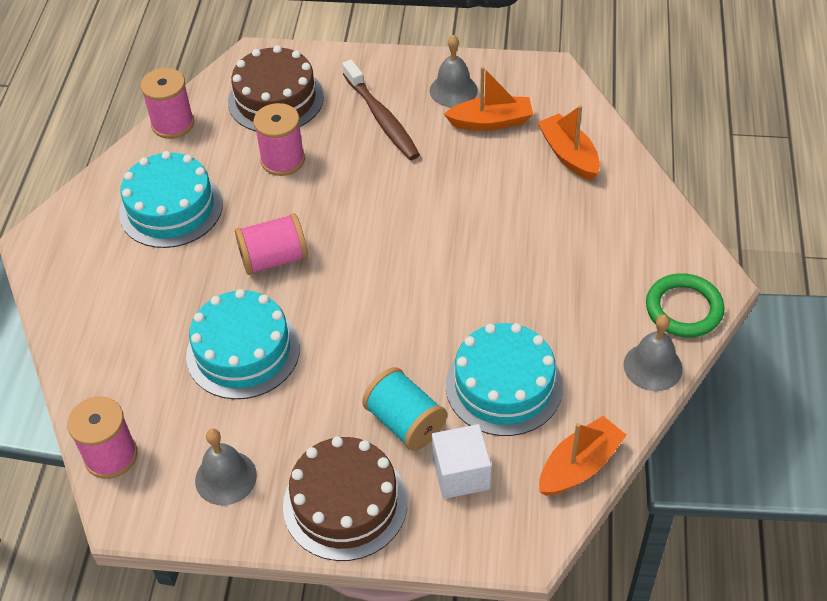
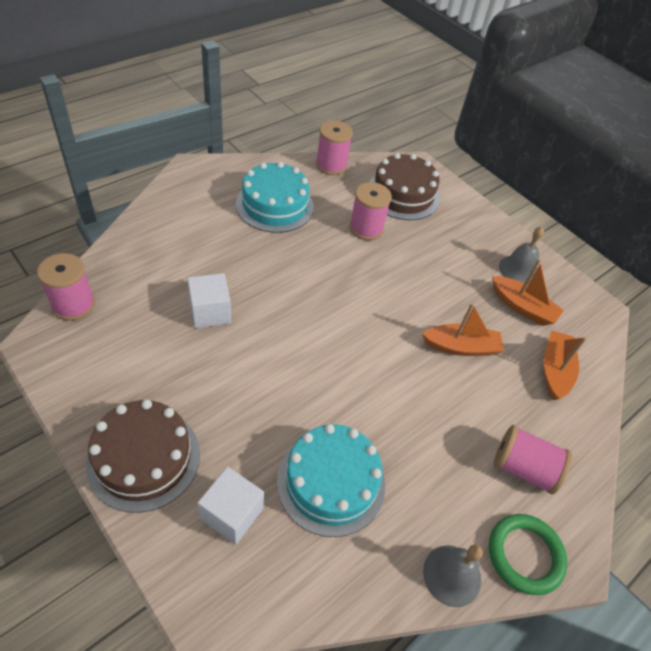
camera: 35 degrees right, 0 degrees up
(225, 477) = (107, 374): grey bell -> none
(243, 351) = (210, 312): turquoise cake -> white cube
(274, 259) = (292, 276): pink spool -> pink spool (523, 468)
(382, 118) = (453, 251): brown toothbrush -> none
(405, 422) = (241, 443): turquoise spool -> none
(579, 465) = (313, 594): orange boat -> orange boat (461, 347)

